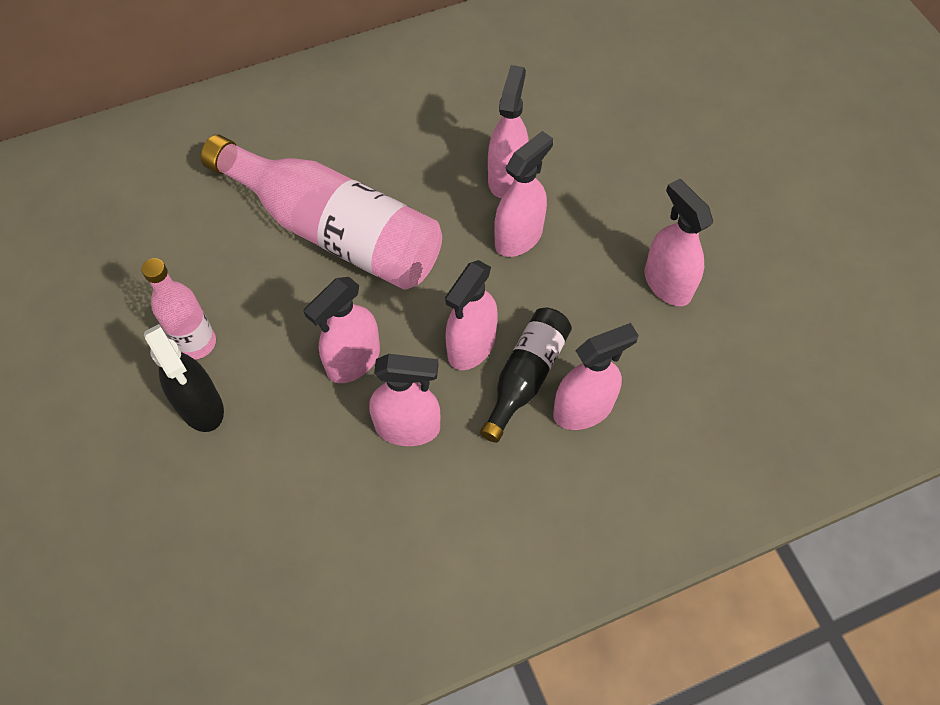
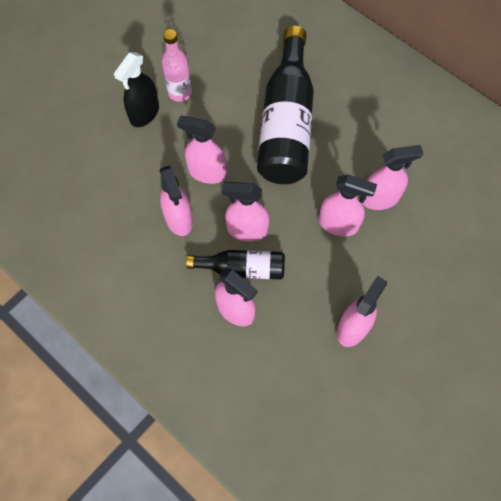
camera: 65 degrees right, 5 degrees up
(334, 231) = (286, 123): pink bottle -> black bottle

